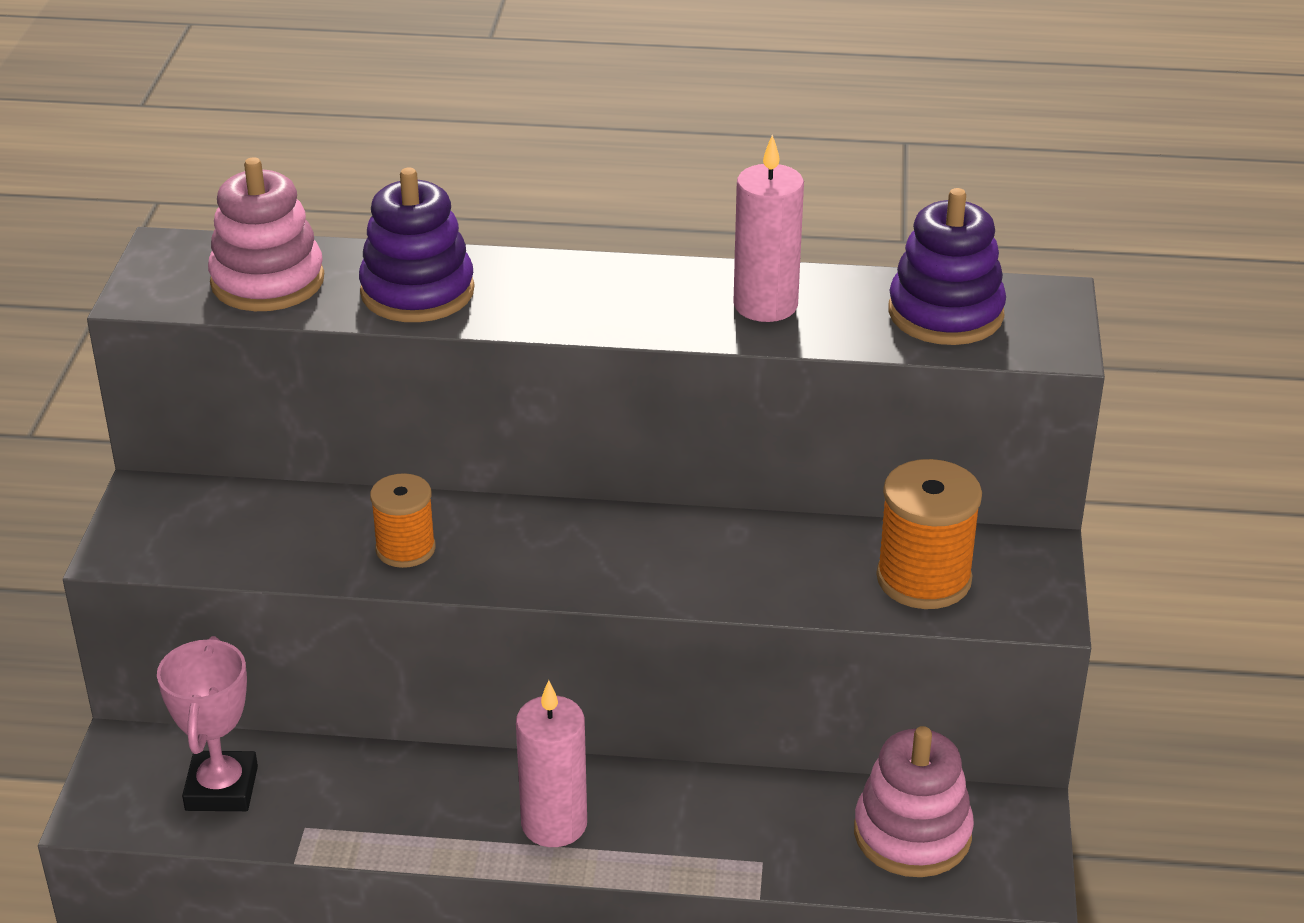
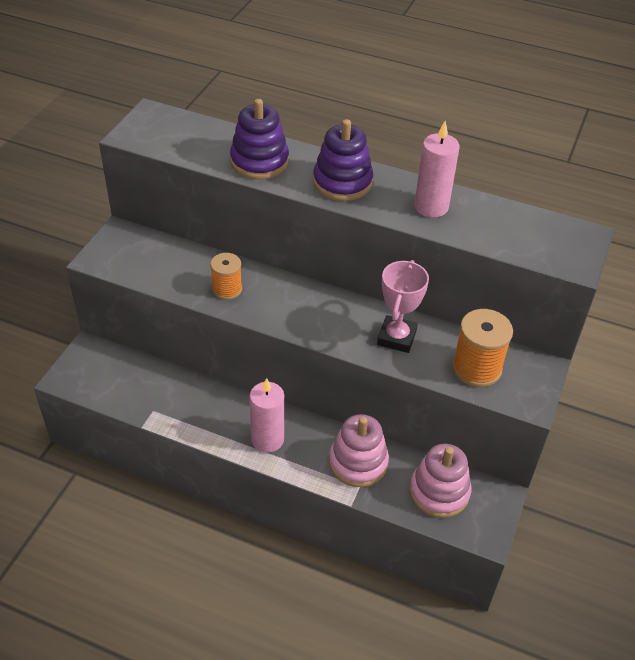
camera: 15 degrees right, 10 degrees up
(221, 788) = (123, 381): pink trophy -> pink trophy (396, 337)
(267, 281) = (190, 140): pink stacking toy -> pink stacking toy (358, 462)
(945, 313) = (524, 232): purple stacking toy -> purple stacking toy (342, 182)

